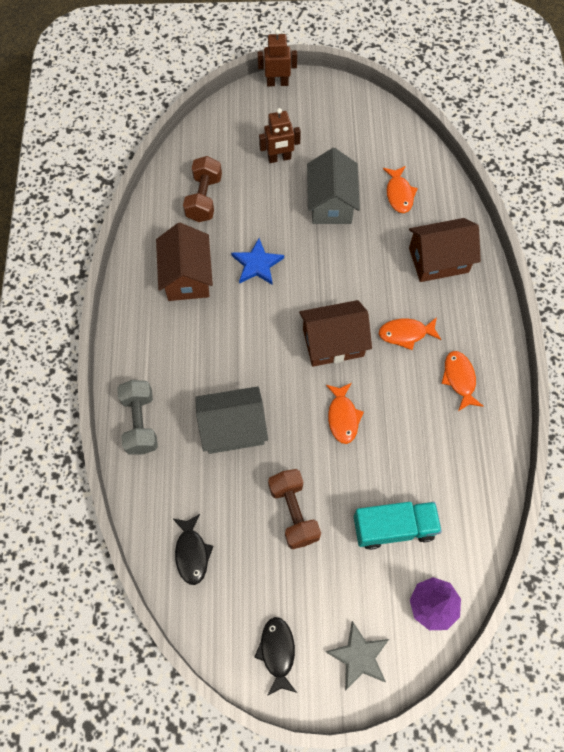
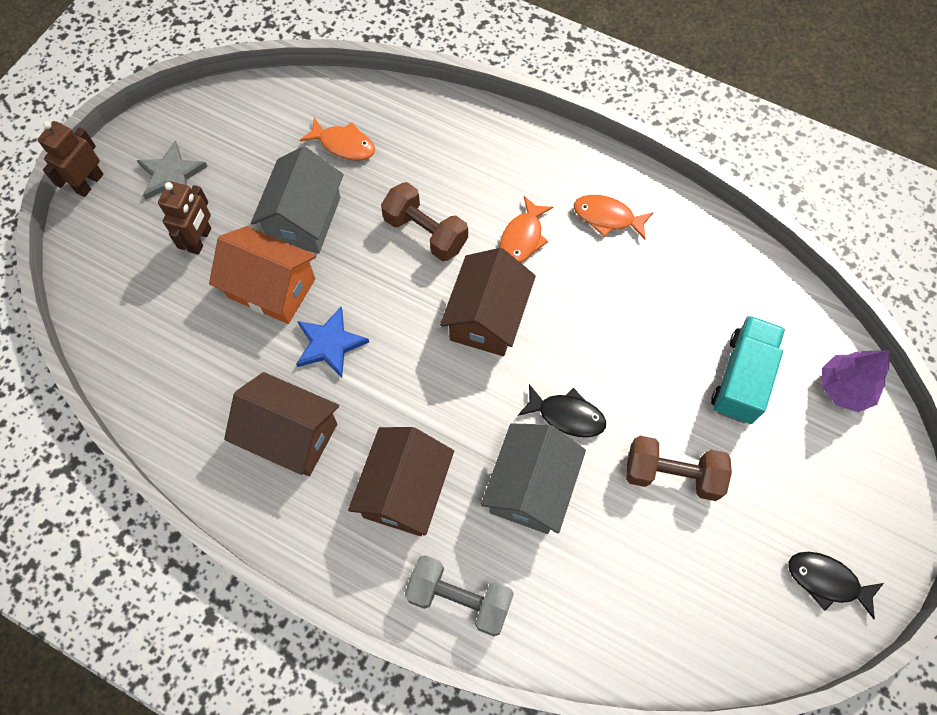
camera: 60 degrees left, 0 degrees up
(192, 553) = (664, 620): black fish -> black fish (566, 415)
(204, 198) = (192, 356): brown dumbbell -> brown dumbbell (425, 233)
(273, 213) = (271, 288): none -> orange house
(331, 203) = (304, 219): grey house -> grey house turned 75 degrees clockwise
(342, 417) = (585, 358): orange fish -> none
(359, 656) = (867, 494): grey star -> grey star (171, 175)
(438, 260) = (454, 155): brown house -> brown house (405, 490)

